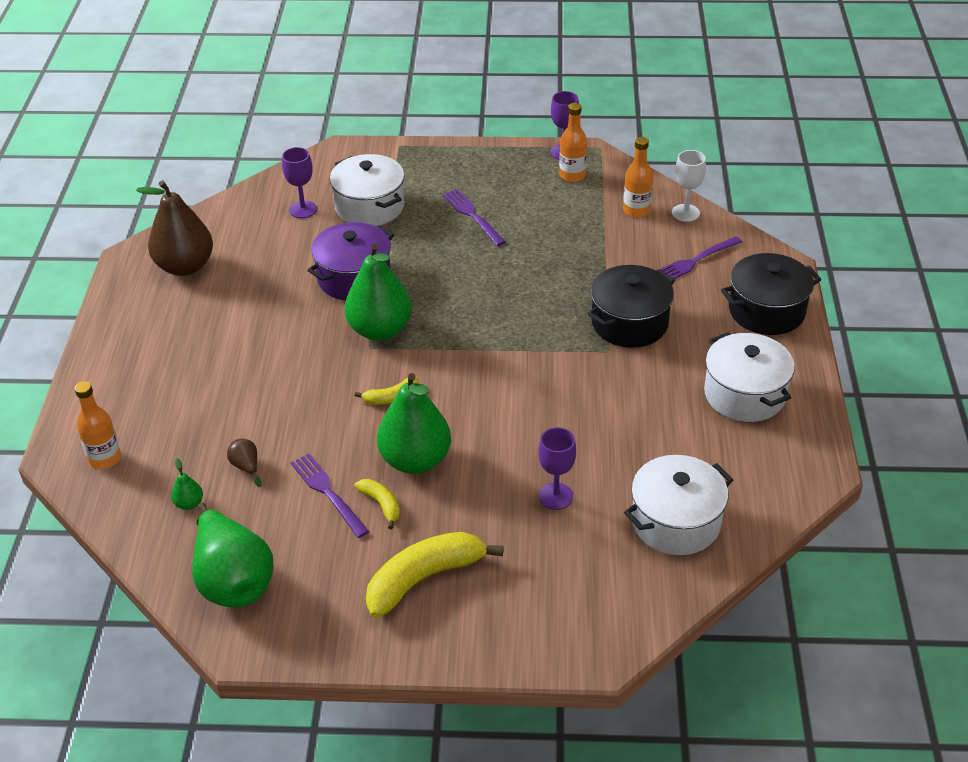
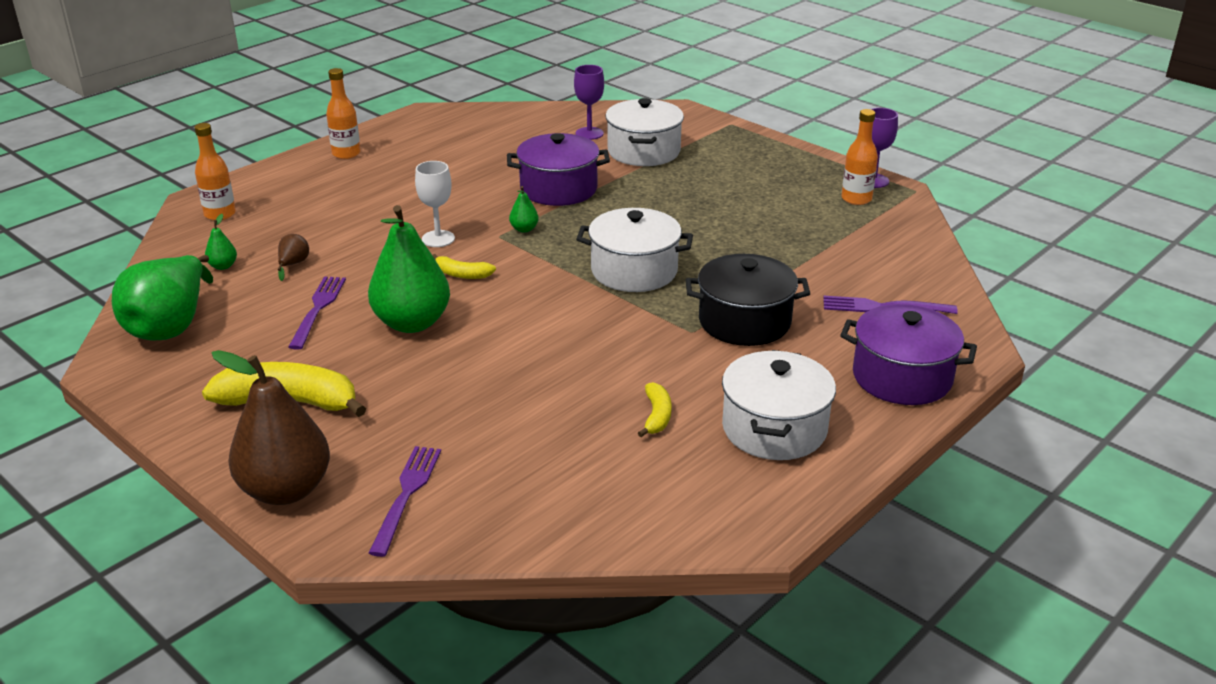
camera: 40 degrees right, 10 degrees down
(185, 266) = (451, 132): brown pear -> brown pear (286, 490)
(380, 330) = (524, 229): green pear -> green pear, size x0.41
(381, 504) = (341, 337): yellow banana -> yellow banana (656, 416)
(472, 215) = (720, 190): purple fork -> purple fork (406, 494)
(555, 496) = (478, 407): purple goblet -> none
(636, 210) = (881, 247): orange bottle -> orange bottle (346, 154)
(675, 522) = (549, 486): white pot -> white pot (634, 271)
(685, 213) = (930, 268): white goblet -> white goblet (438, 239)
(766, 311) = (902, 377): black pot -> purple pot

